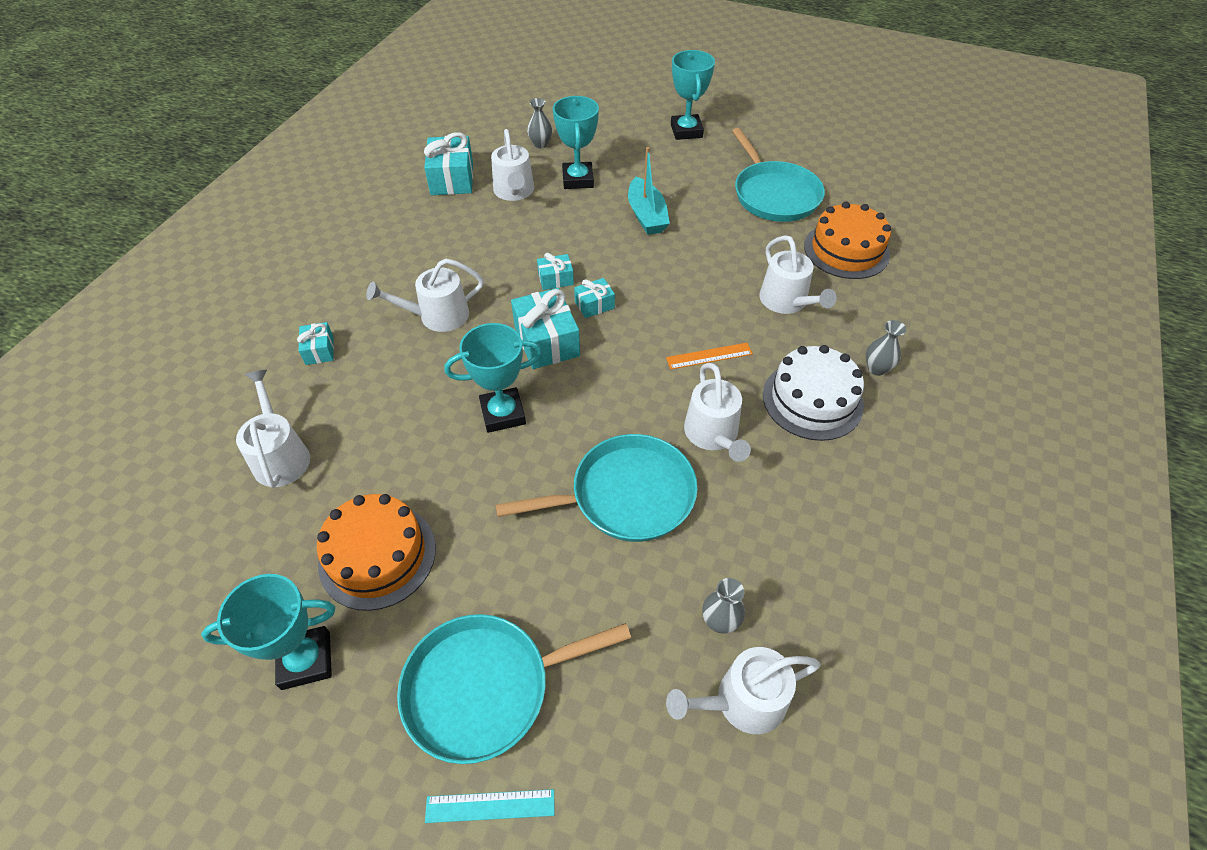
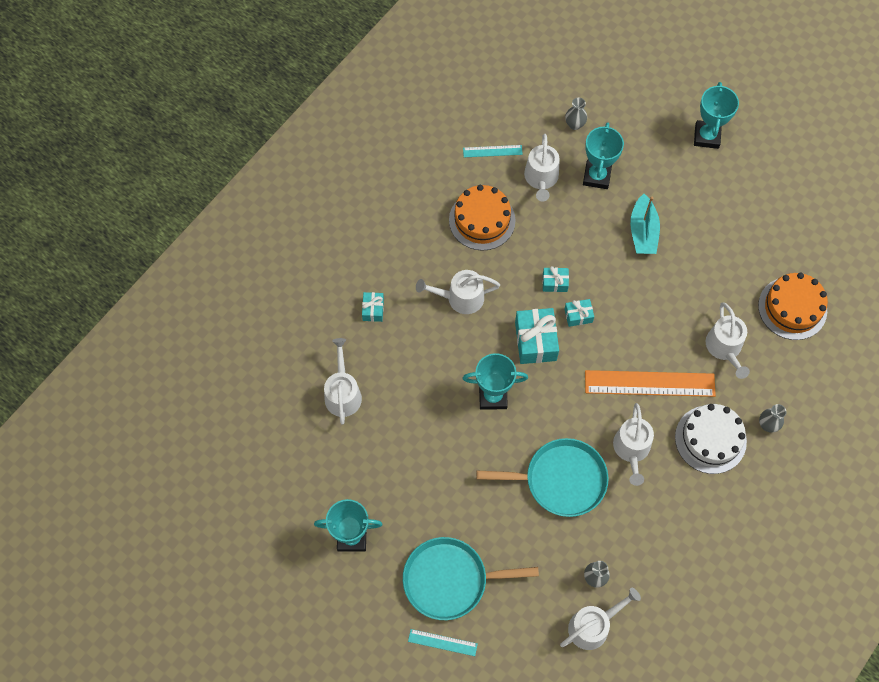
camera: 15 degrees right, 15 degrees up
(377, 555) = (398, 482): orange cake -> orange cake (482, 220)
(452, 179) = (492, 151): turquoise gift -> turquoise ruler
(709, 356) = (649, 383): orange ruler -> orange ruler, size x2.04
(742, 701) = (593, 626): white watering can -> white watering can turned 150 degrees clockwise
(774, 195) = (756, 233): turquoise pan -> none

